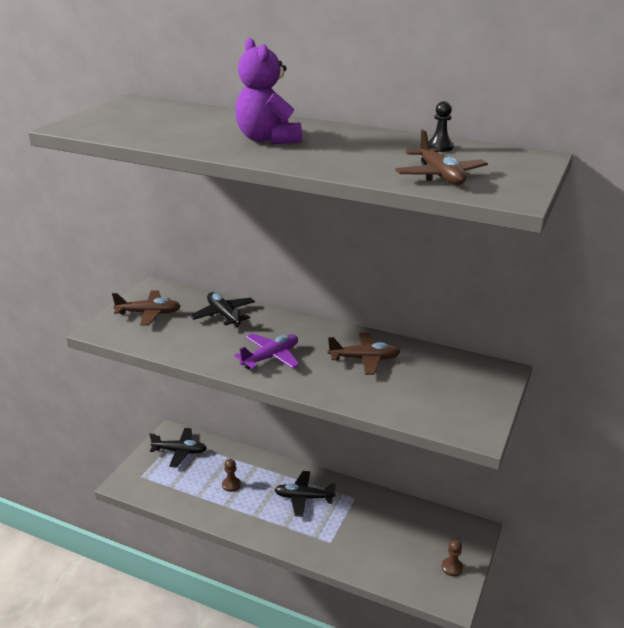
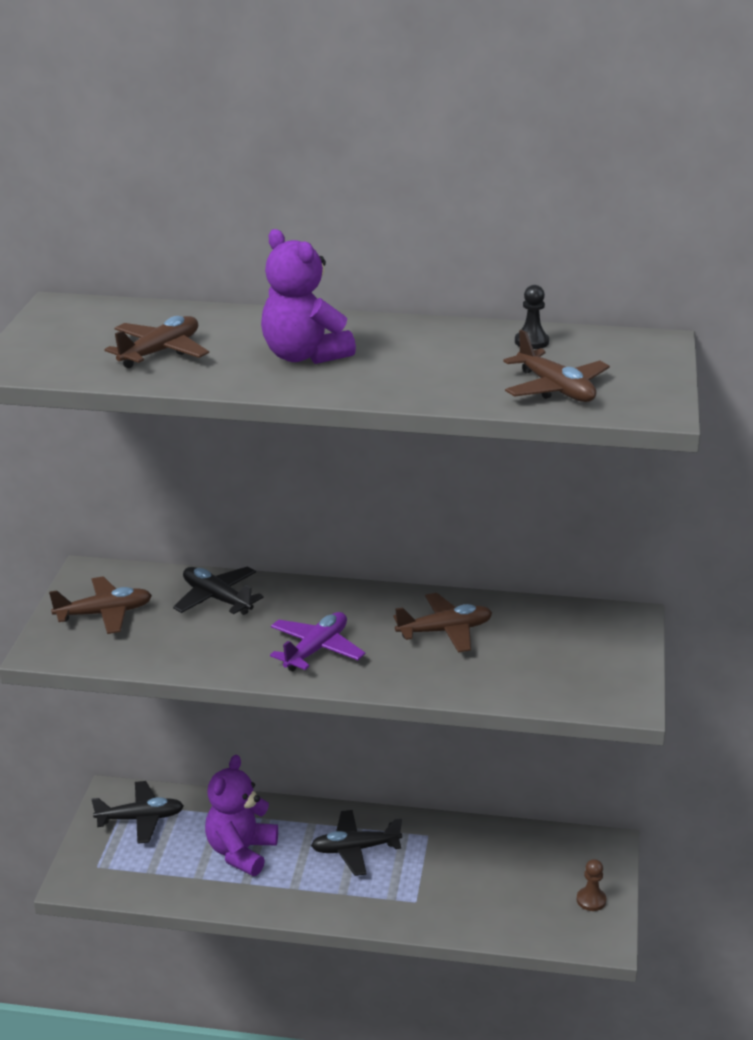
camera: 15 degrees left, 0 degrees up
(172, 128) = (160, 352): none -> brown plane
(231, 485) = (241, 852): brown pawn -> purple teddy bear

